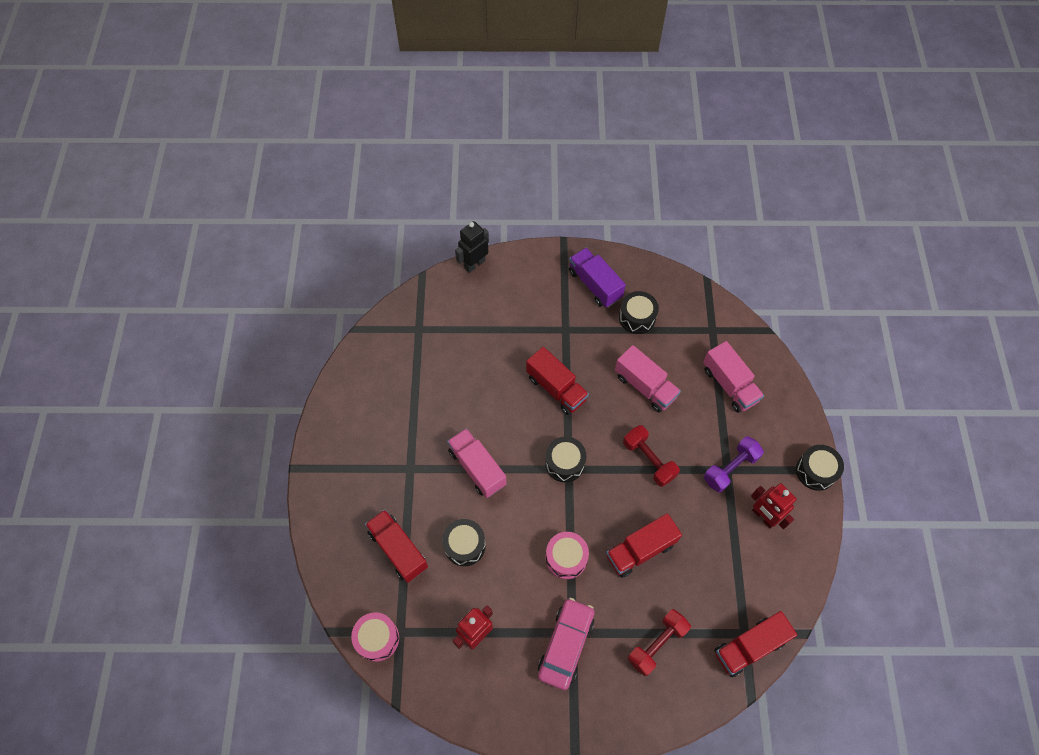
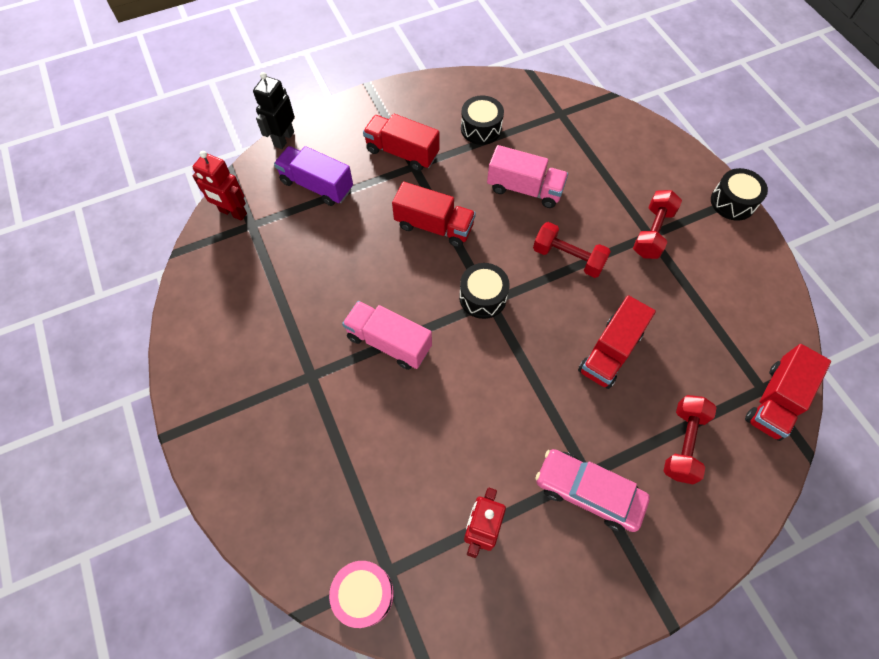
camera: 25 degrees left, 0 degrees up
(398, 549) = (340, 474): red truck -> red truck (402, 153)
(464, 545) = (417, 433): black drum -> none
(566, 558) = (537, 396): pink drum -> none
(566, 645) = (588, 492): pink car -> pink car turned 60 degrees counterclockwise
(595, 284) = (422, 114): purple truck -> purple truck (317, 185)
(729, 385) = (605, 156): pink truck -> none
(730, 468) = (652, 233): purple dumbbell -> red dumbbell
(763, 516) = (710, 265): red robot -> red robot (233, 212)

